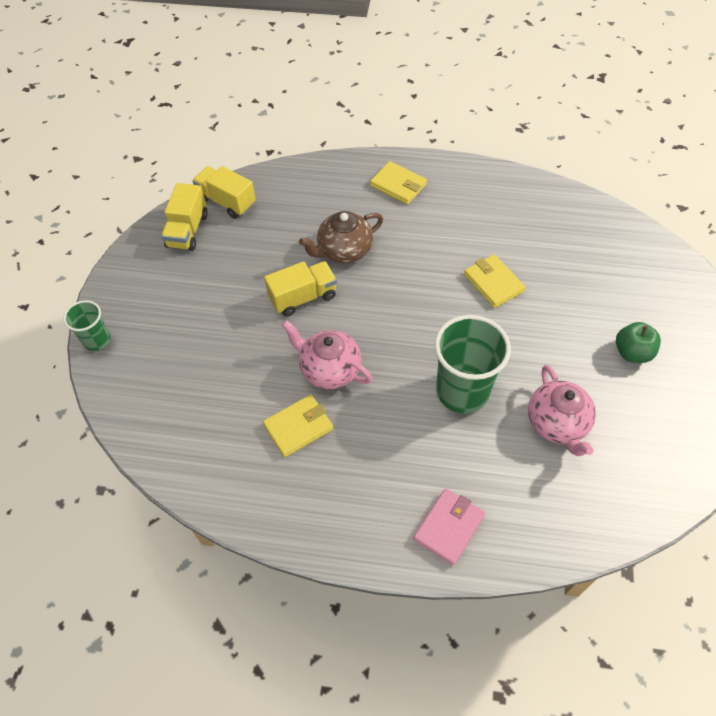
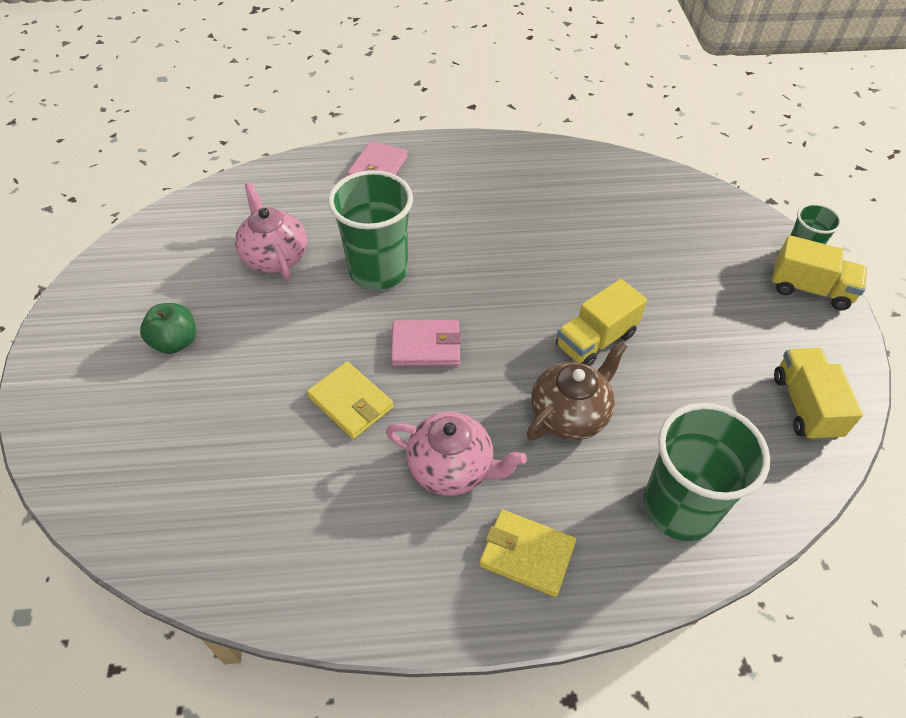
camera: 165 degrees right, 5 degrees down
(226, 202) = (784, 465): yellow truck -> yellow truck (810, 289)
(298, 427) = (539, 214): yellow wallet -> none
(302, 192) = (679, 507): none -> green cup
(329, 369) = (529, 268): pink teapot -> pink teapot (452, 468)
(433, 315) = (426, 346): none -> pink wallet

